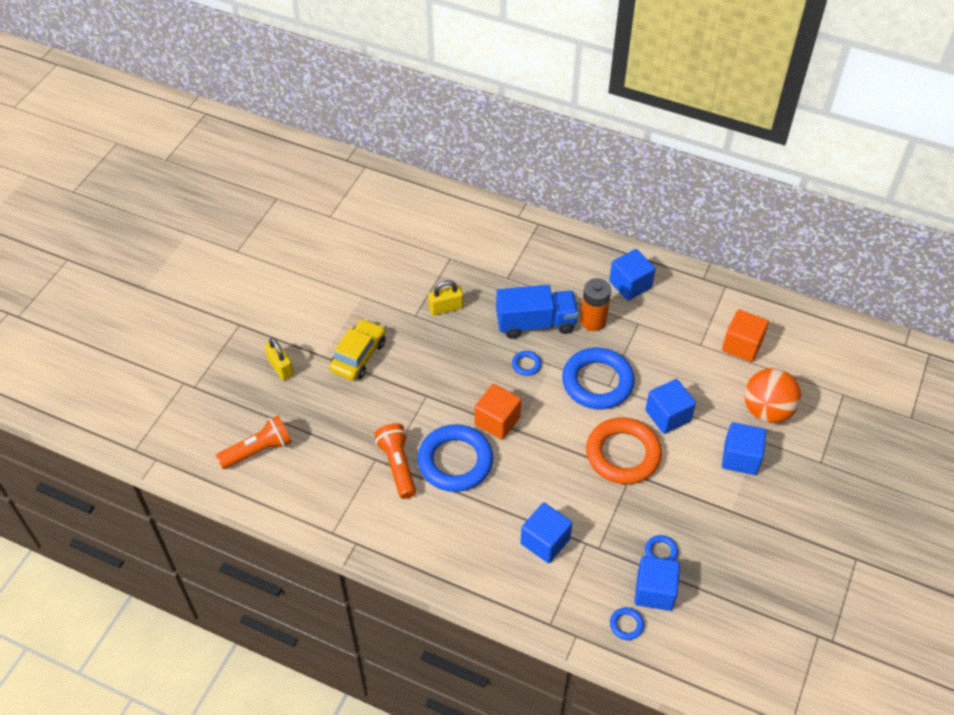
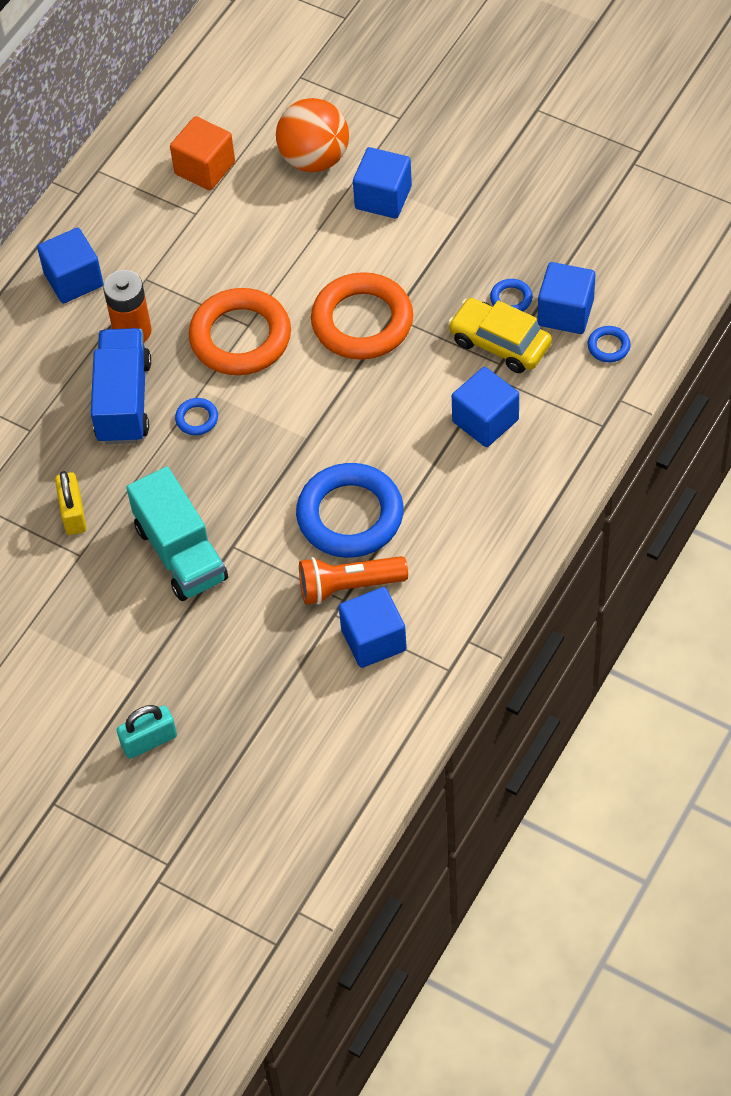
camera: 80 degrees left, 5 degrees up
(258, 450) = (300, 768): orange flashlight -> none
(280, 367) = (149, 741): yellow padlock -> turquoise padlock
(358, 356) = (145, 633): yellow car -> yellow car (500, 343)
(419, 368) = (181, 553): none -> turquoise truck
(497, 421) = (289, 461): orange cube -> none
(597, 382) = (240, 337): blue ring -> orange ring
(668, 416) = (307, 265): blue cube -> blue cube (373, 640)

